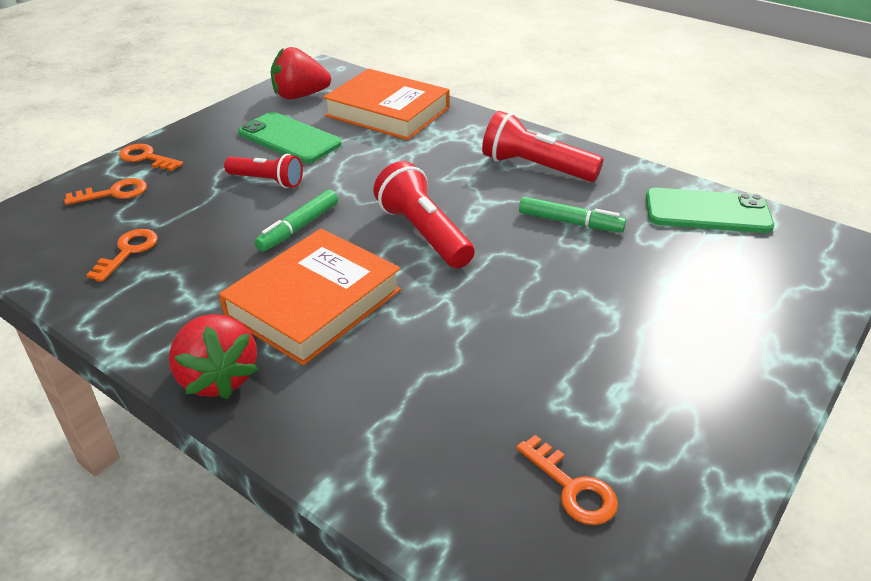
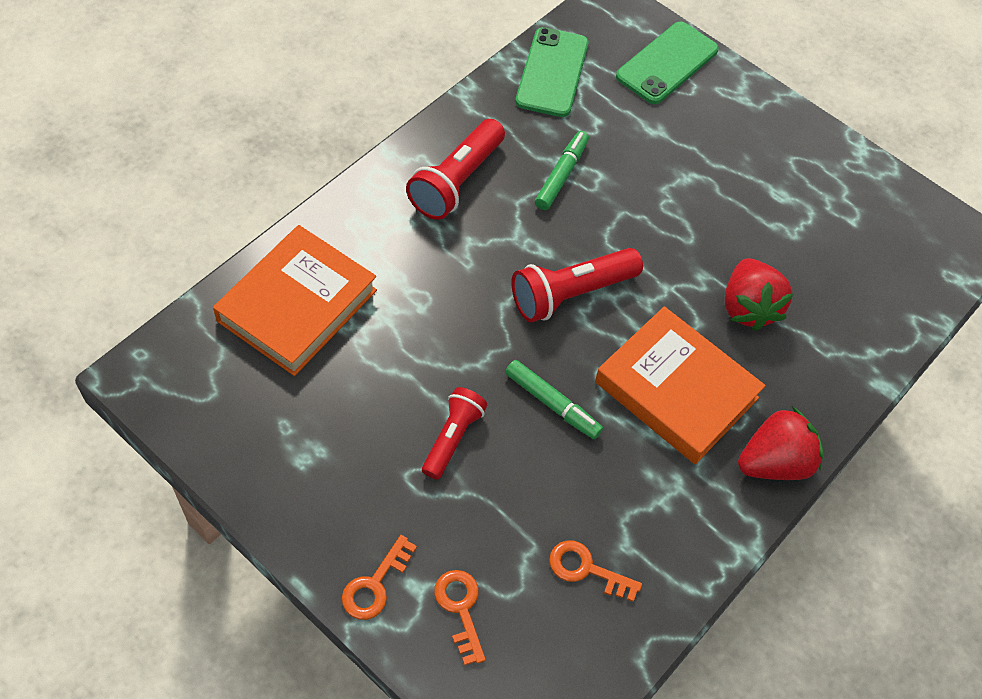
camera: 90 degrees left, 20 degrees up
(289, 138) = (350, 417): green phone -> green phone (667, 63)
(300, 96) = (226, 406): red strawberry -> red strawberry (748, 307)
(572, 487) = (867, 241): orange key -> none

